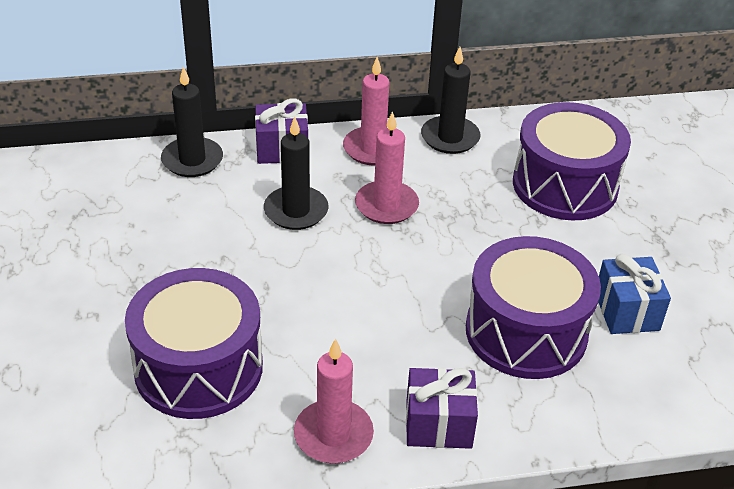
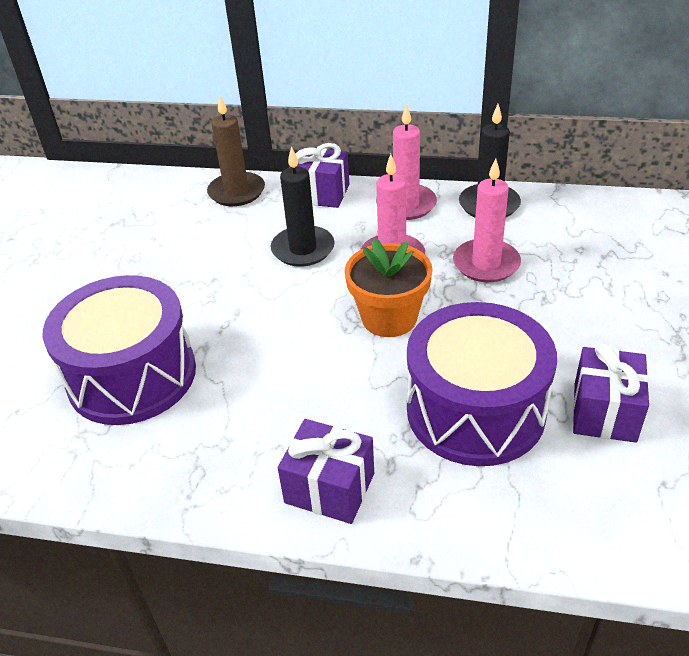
camera: 25 degrees right, 0 degrees up
(192, 160) = (236, 192): black candle -> brown candle
(333, 435) = (217, 472): pink candle -> pink candle (486, 264)
(413, 264) = (389, 318): none -> orange flower pot
(565, 185) = (591, 267): purple drum -> none
(626, 311) = (604, 412): blue gift -> purple gift

